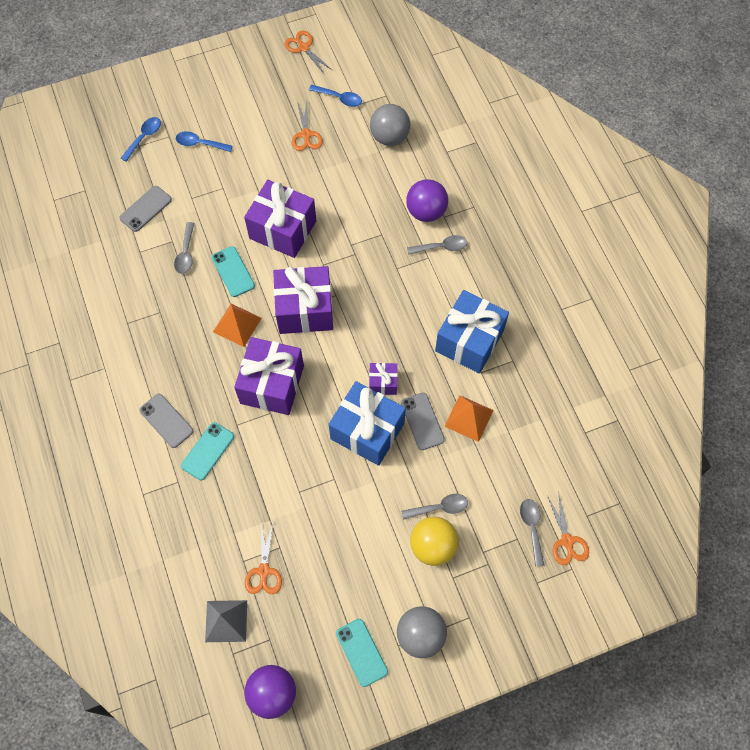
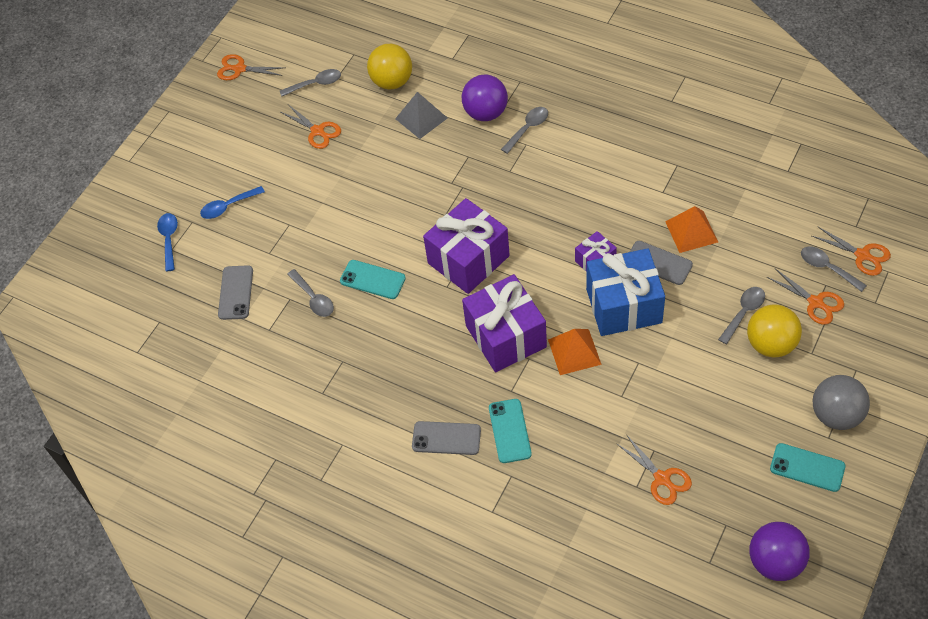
camera: 35 degrees left, 10 degrees down
(226, 621) = (675, 543): grey pyramid -> grey pyramid (421, 118)
(237, 324) = (423, 316): orange pyramid -> orange pyramid (574, 352)
(282, 230) = (379, 215): purple gift -> none
(339, 98) = (315, 84): blue spoon -> grey spoon
(389, 137) = (392, 81): grey ball -> yellow ball
(469, 341) = (628, 177): blue gift -> none
(496, 545) = (816, 303): none -> orange scissors

